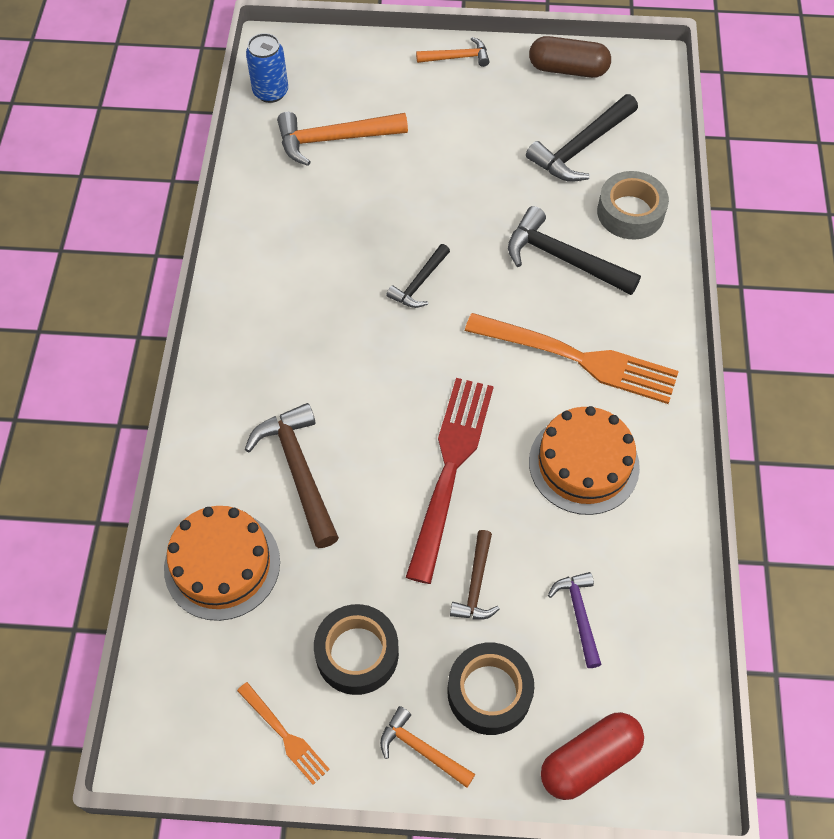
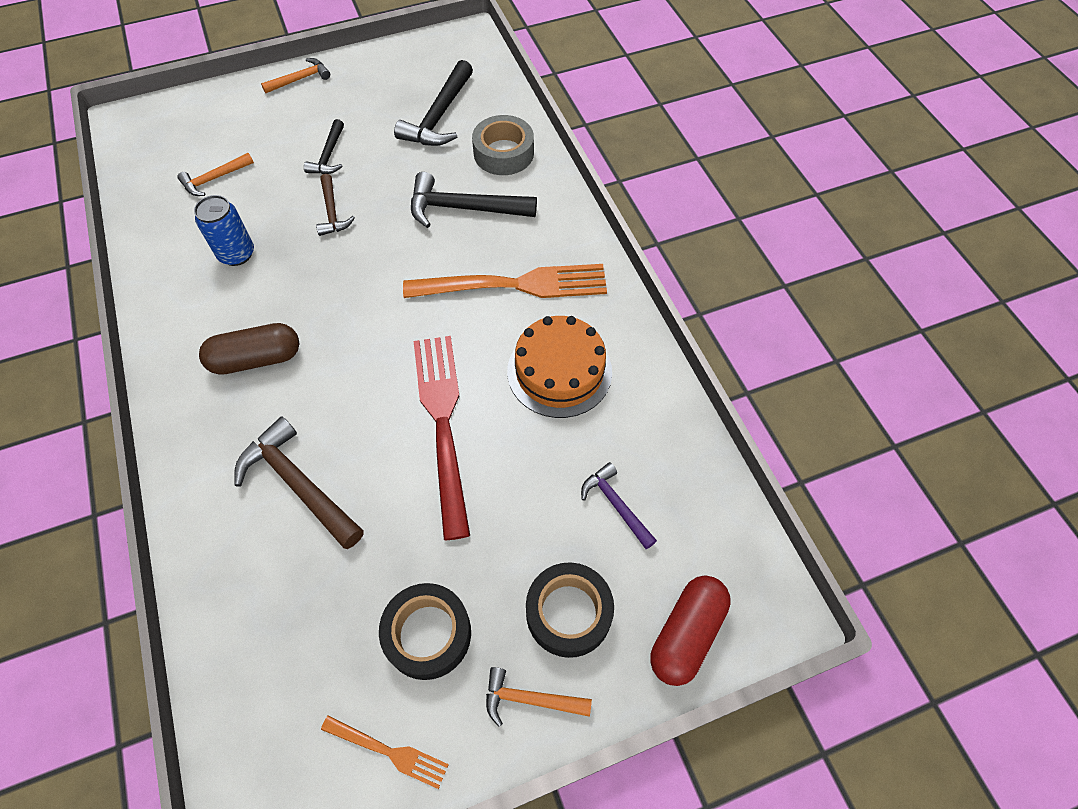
camera: 25 degrees left, 0 degrees up
(222, 565) = (255, 607): orange cake -> none
(270, 92) = (137, 158): blue can -> blue can (237, 254)
(334, 139) = (214, 179): orange hammer -> orange hammer, size x0.59
(419, 283) = (345, 273): black hammer -> black hammer (329, 155)
(476, 584) = (512, 518): brown hammer -> brown hammer (332, 212)
(567, 69) = (400, 60): brown capsule -> brown capsule (256, 359)

